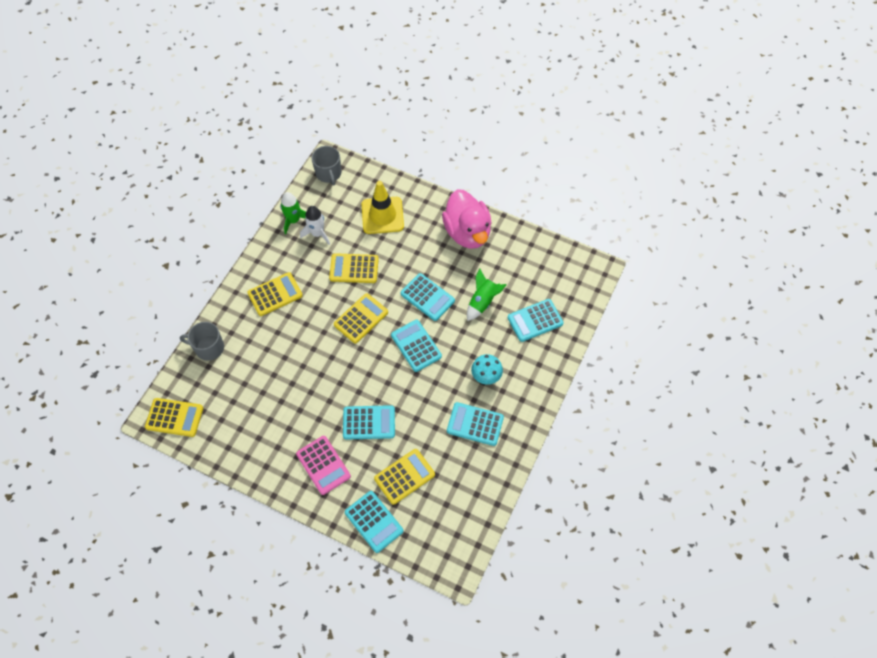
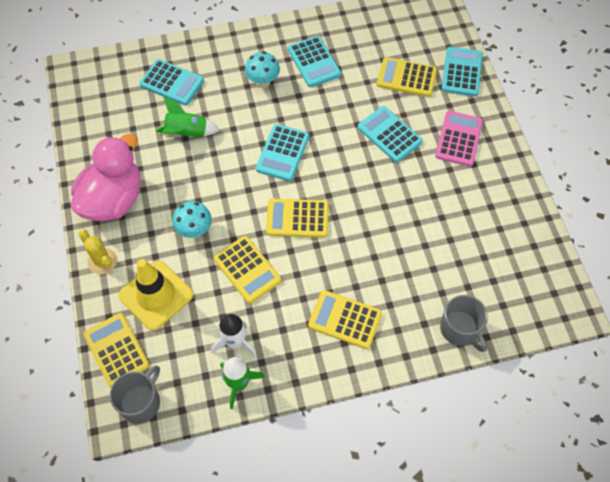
camera: 130 degrees left, 0 degrees up
(174, 417) = (550, 293): yellow calculator -> yellow calculator (116, 350)
(405, 260) = (195, 230): none -> turquoise mushroom
(427, 297) = (222, 180): turquoise calculator -> none
(429, 203) = (102, 261): none -> yellow cactus

